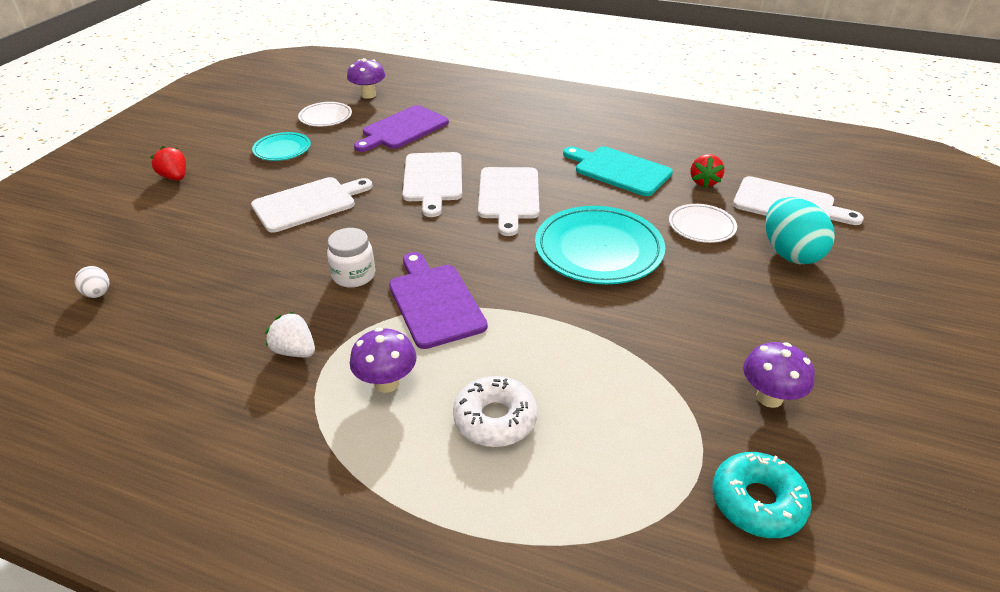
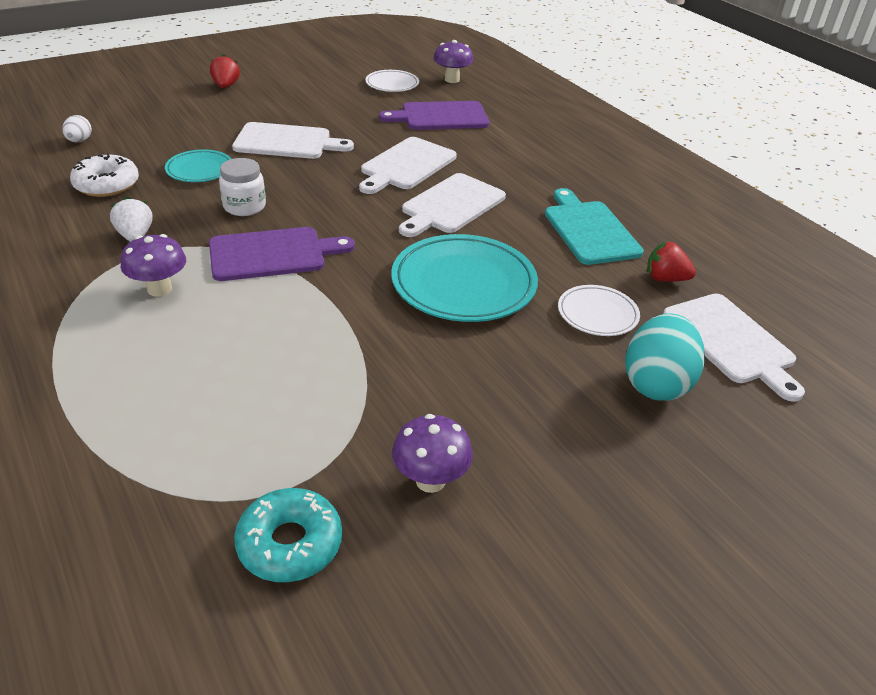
camera: 35 degrees right, 0 degrees up
(282, 149) = (325, 96): turquoise plate -> turquoise plate (200, 169)
(435, 302) = (272, 254): purple cutting board -> purple cutting board turned 60 degrees clockwise
(495, 419) = (192, 356): white donut -> white donut (107, 184)
(704, 182) = (665, 279): red strawberry -> red strawberry turned 60 degrees clockwise

